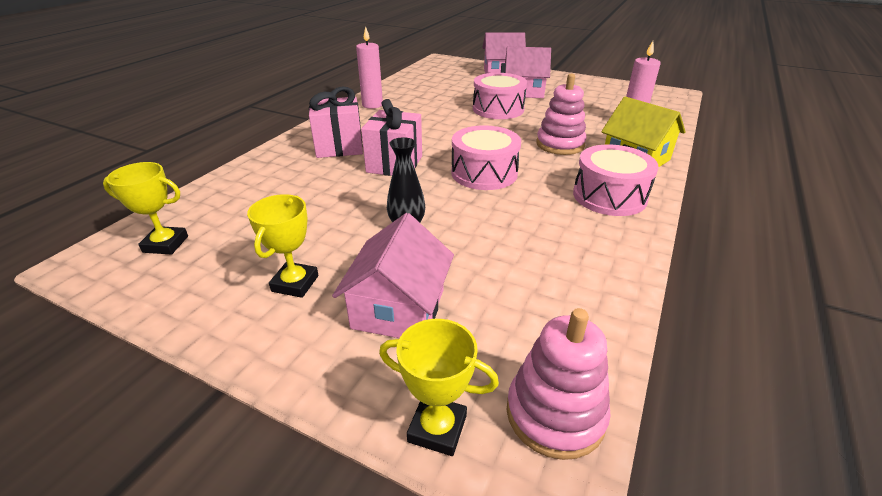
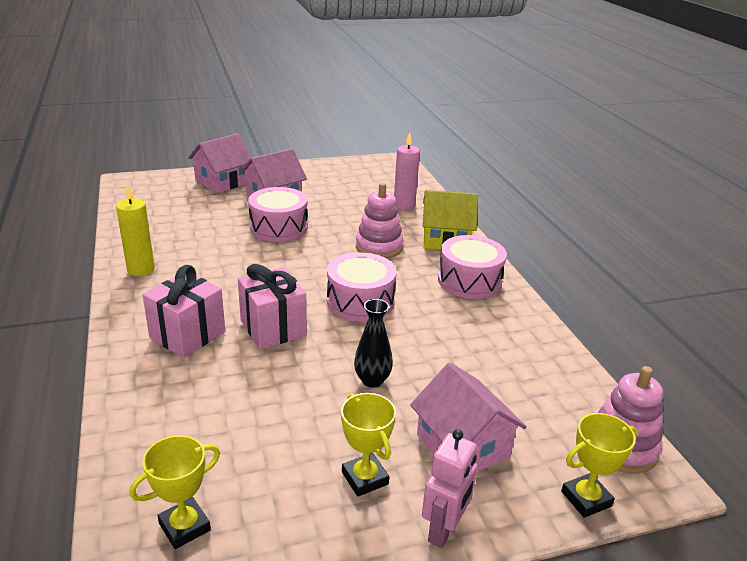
camera: 45 degrees left, 5 degrees down
(284, 356) = (444, 530): none -> pink robot
(372, 105) = (141, 269): pink candle -> yellow candle

